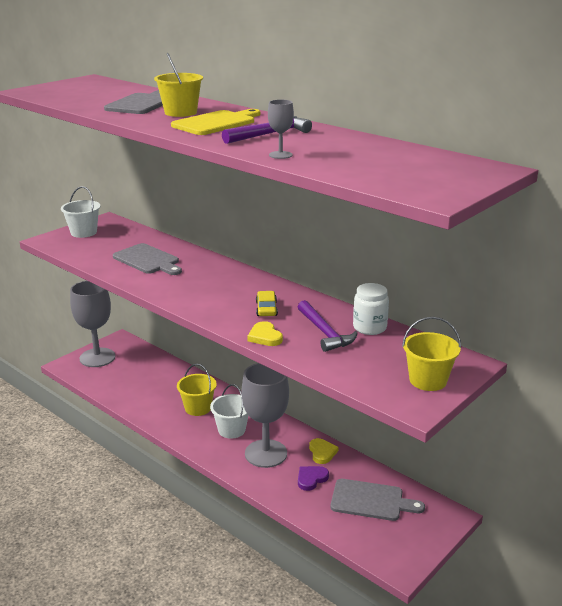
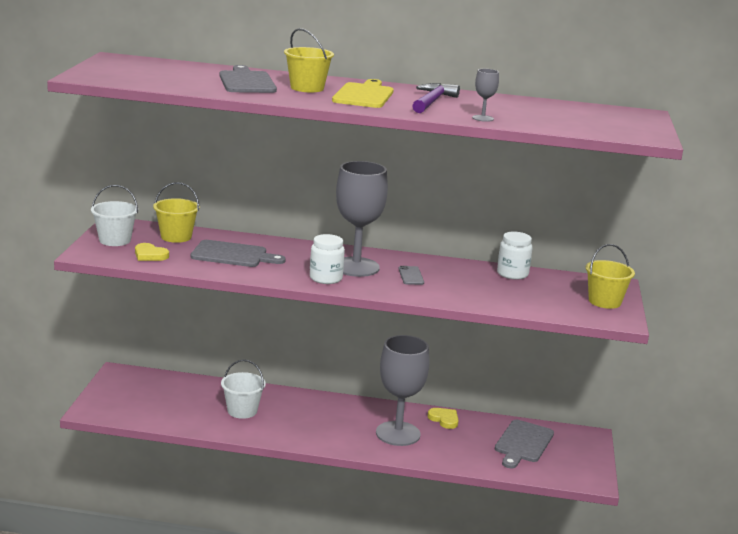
camera: 35 degrees left, 5 degrees down
(97, 357) = (117, 395): grey goblet -> grey goblet (356, 267)
(188, 295) = (326, 278): none -> white jar
(198, 408) = (288, 414): yellow bucket -> yellow bucket (176, 237)
(231, 430) = (344, 423): white bucket -> white bucket (242, 411)
(265, 337) = (444, 297): yellow heart -> yellow heart (150, 255)
(266, 309) = (411, 276): yellow car -> grey phone
(311, 479) = (459, 441): purple heart -> none
(324, 332) = (485, 284): purple hammer -> none
(371, 501) = (523, 443): grey cutting board -> grey cutting board turned 135 degrees clockwise

